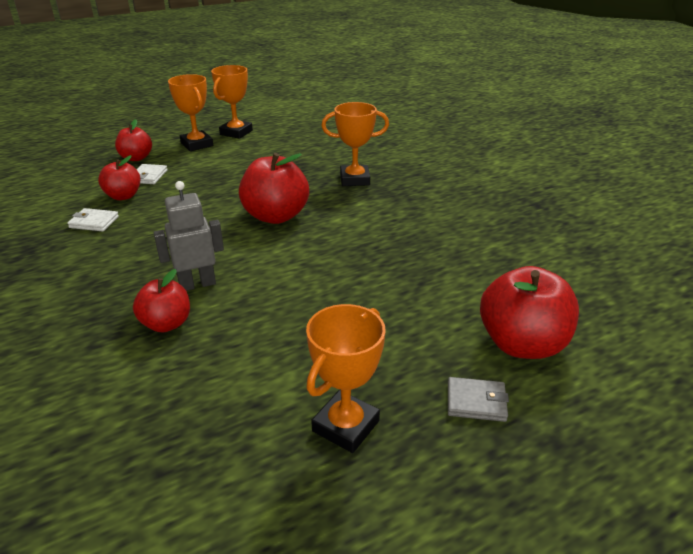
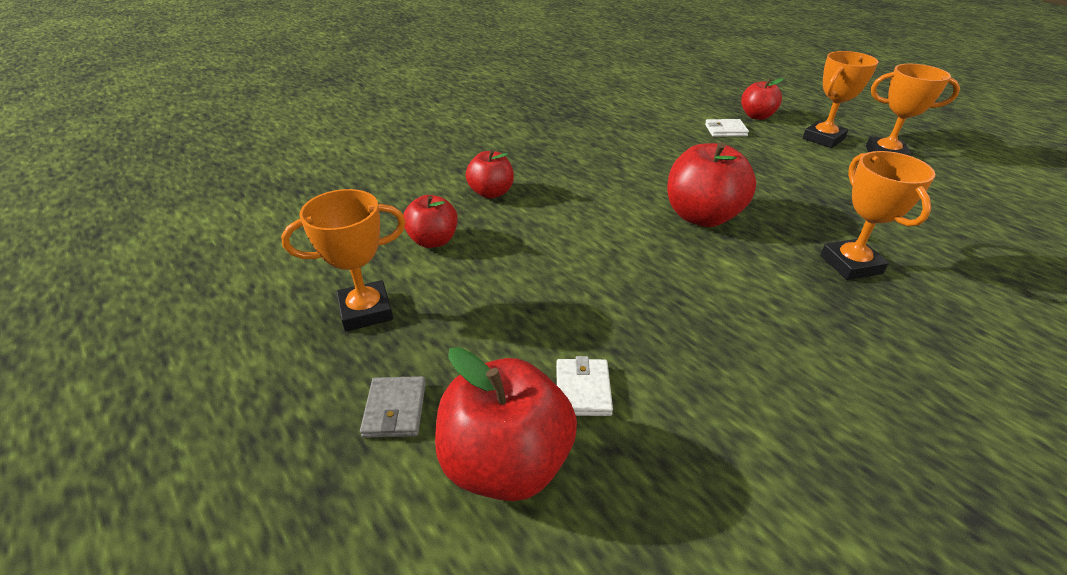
camera: 80 degrees right, 5 degrees up
(94, 222) = (624, 127): white wallet -> white wallet (583, 390)
(123, 196) = (677, 128): red apple -> red apple (433, 241)
(197, 284) = (552, 195): grey robot -> none
(345, 426) = (366, 311): orange trophy -> orange trophy turned 45 degrees counterclockwise

